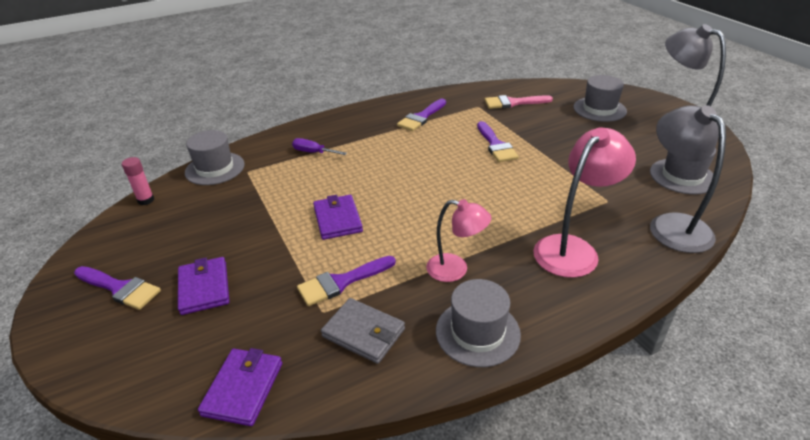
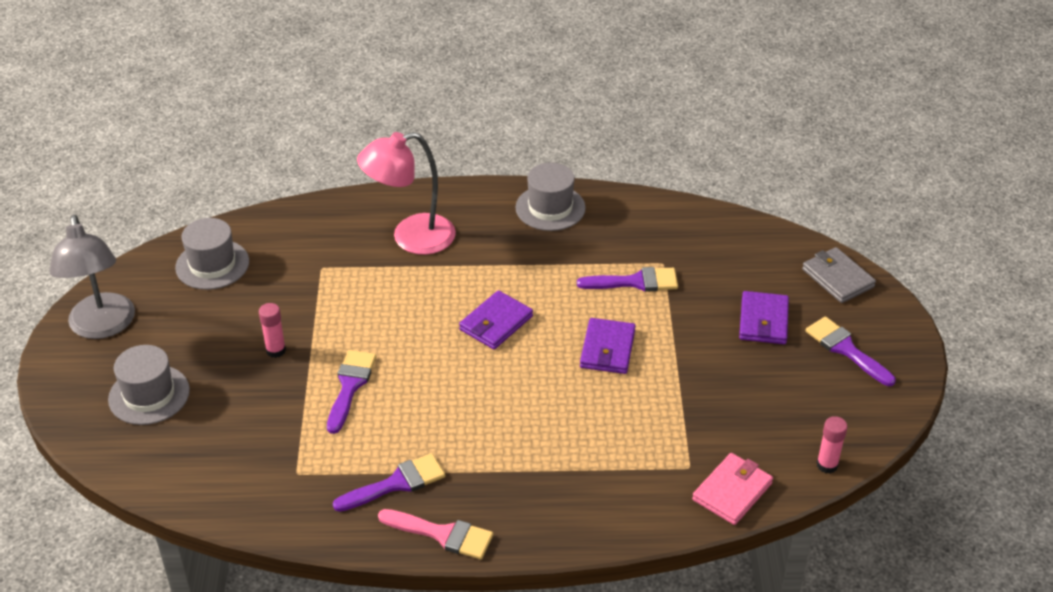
camera: 155 degrees left, 5 degrees up
(215, 168) = (732, 491): grey hat -> pink wallet
(243, 389) = (742, 232): purple wallet -> purple wallet (496, 323)
(313, 152) = (589, 470): purple screwdriver -> none
(363, 333) = (637, 237): grey wallet -> grey wallet (837, 278)
(455, 270) = (528, 257): pink lamp -> none
(513, 103) = (241, 459): pink brush -> pink brush (442, 534)
(564, 147) = (276, 350): none -> pink glue stick
(672, 225) = (299, 225): grey lamp -> none

